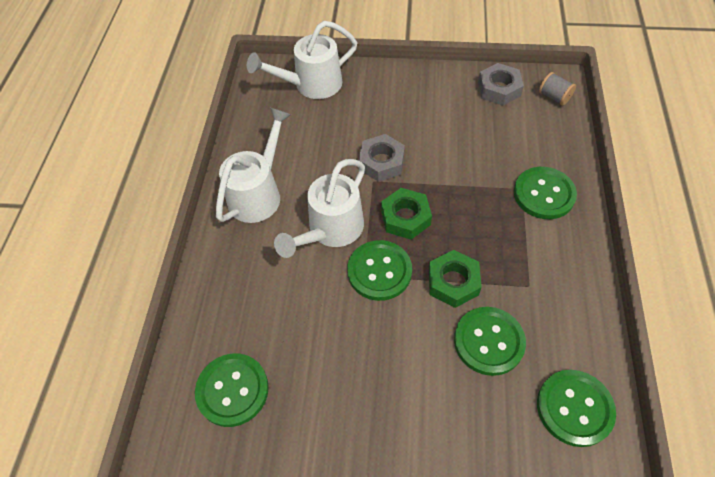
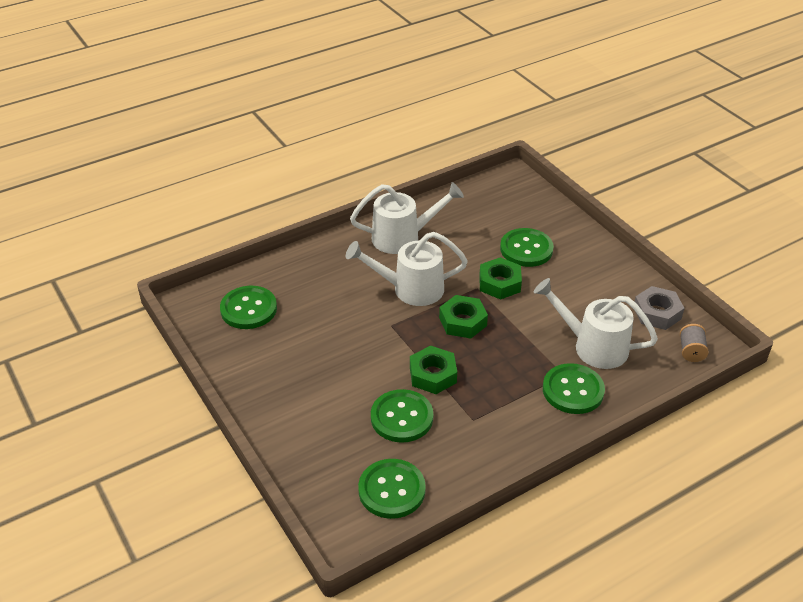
camera: 50 degrees right, 15 degrees down
(311, 85) = (530, 208): white watering can -> white watering can (592, 346)
(379, 271) = (402, 331): green button -> green button (526, 249)
(381, 162) = (499, 283): grey nut -> green nut

